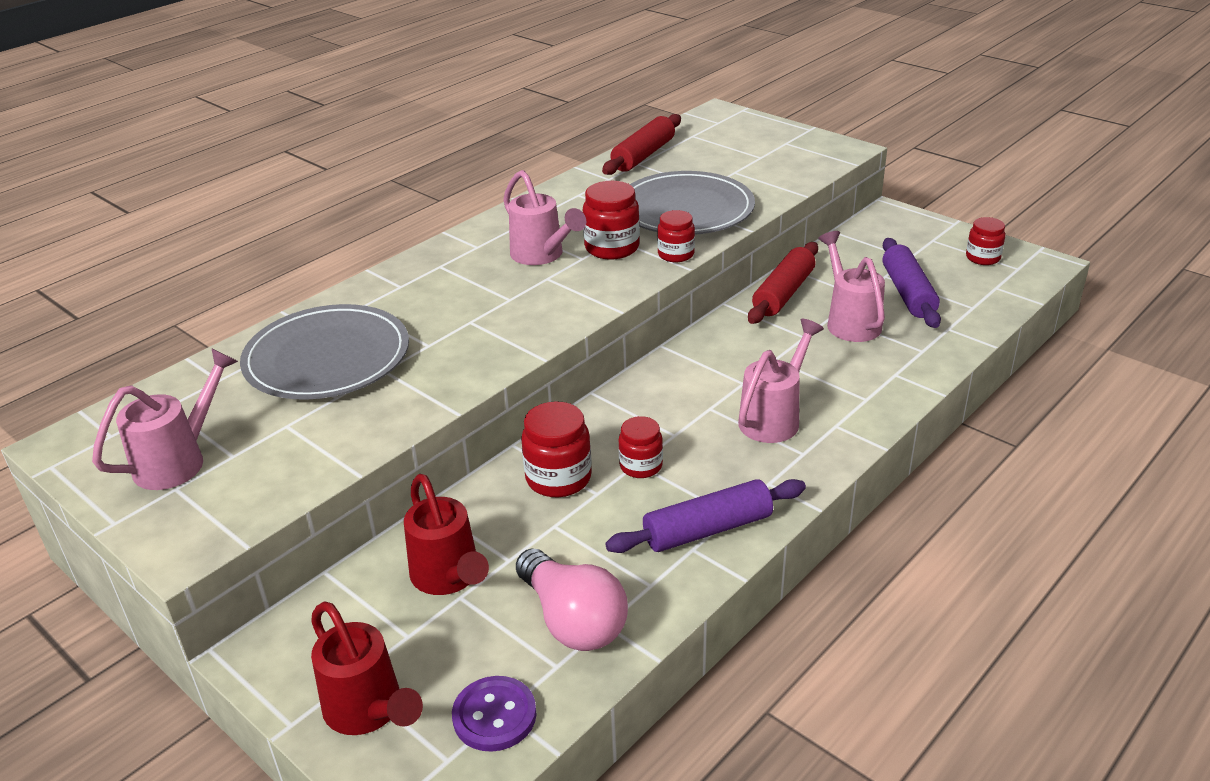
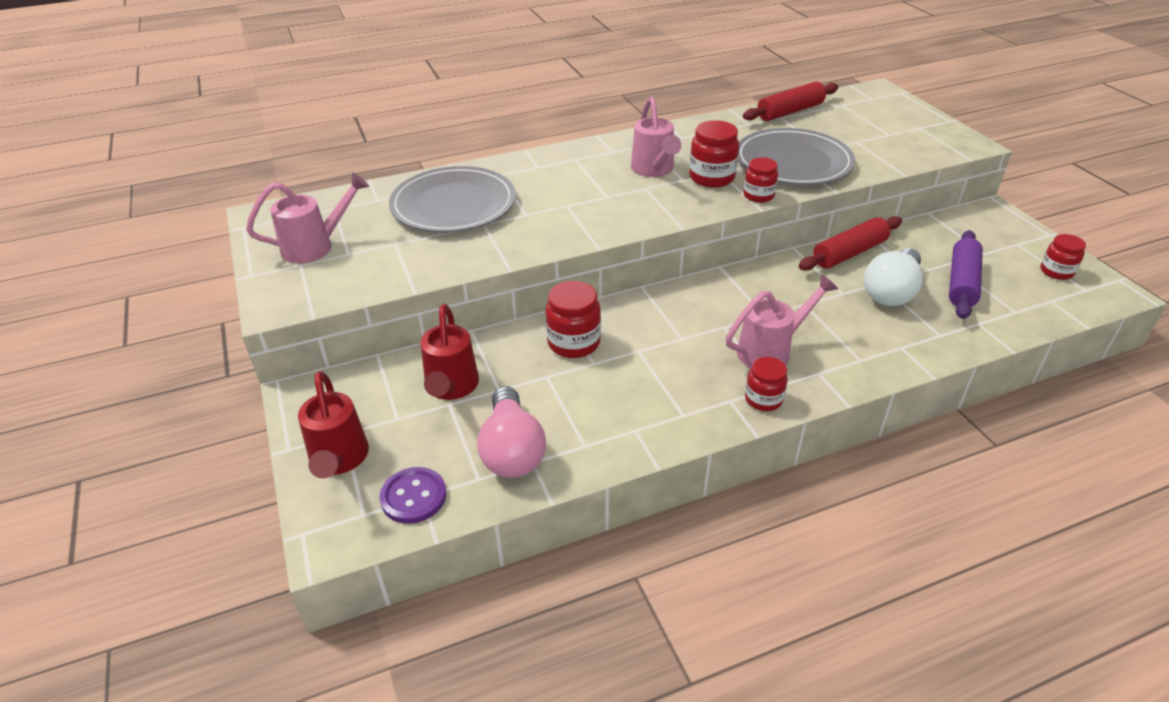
camera: 25 degrees right, 5 degrees up
(641, 466) = (640, 354): red jar -> red jar (763, 399)
(707, 530) = (656, 420): purple rolling pin -> none
(850, 321) = (891, 292): pink watering can -> white light bulb

